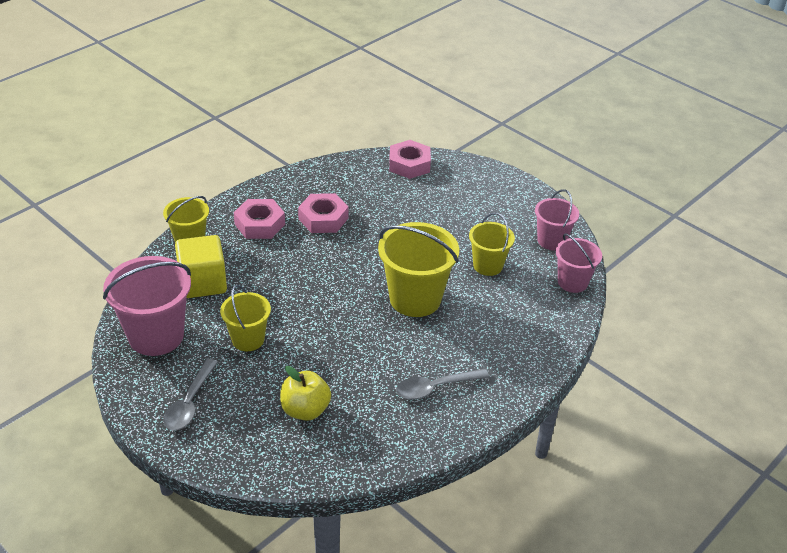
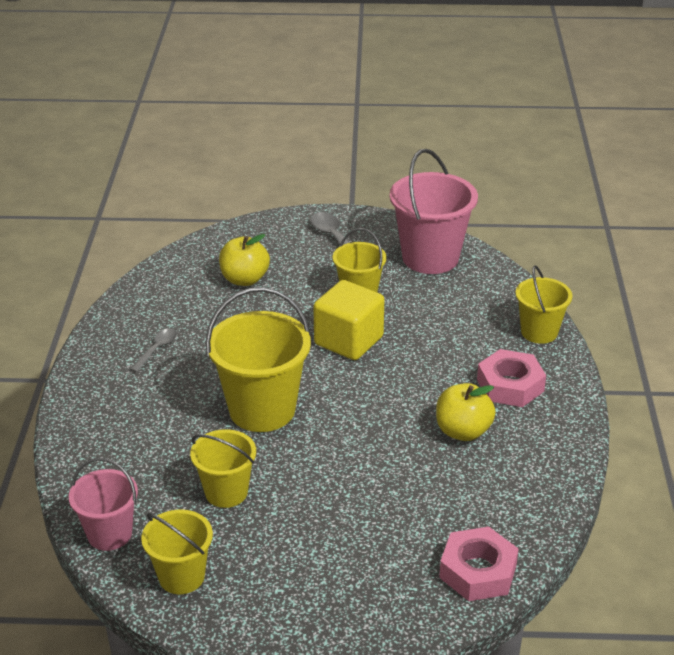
camera: 140 degrees right, 5 degrees down
(203, 283) = (465, 309): yellow cube -> yellow cube (348, 341)
(323, 219) = (463, 431): pink nut -> yellow apple
(435, 388) = (157, 349): grey spoon -> grey spoon, size x0.65
(551, 241) = (181, 576): pink bucket -> yellow bucket

